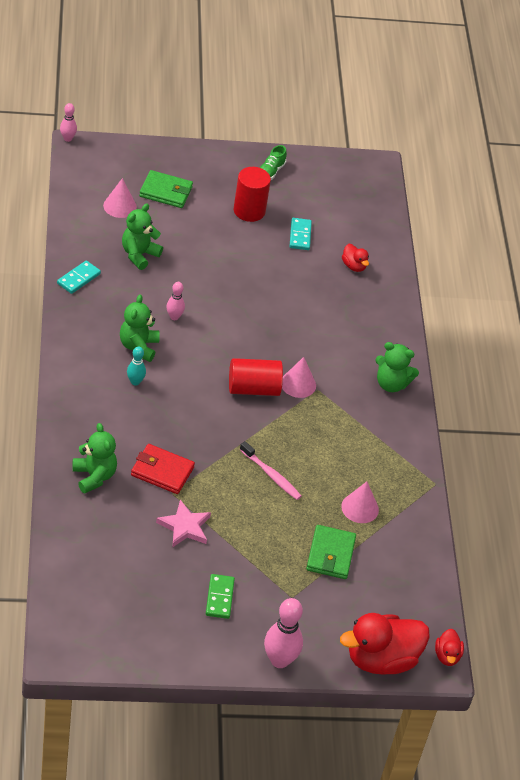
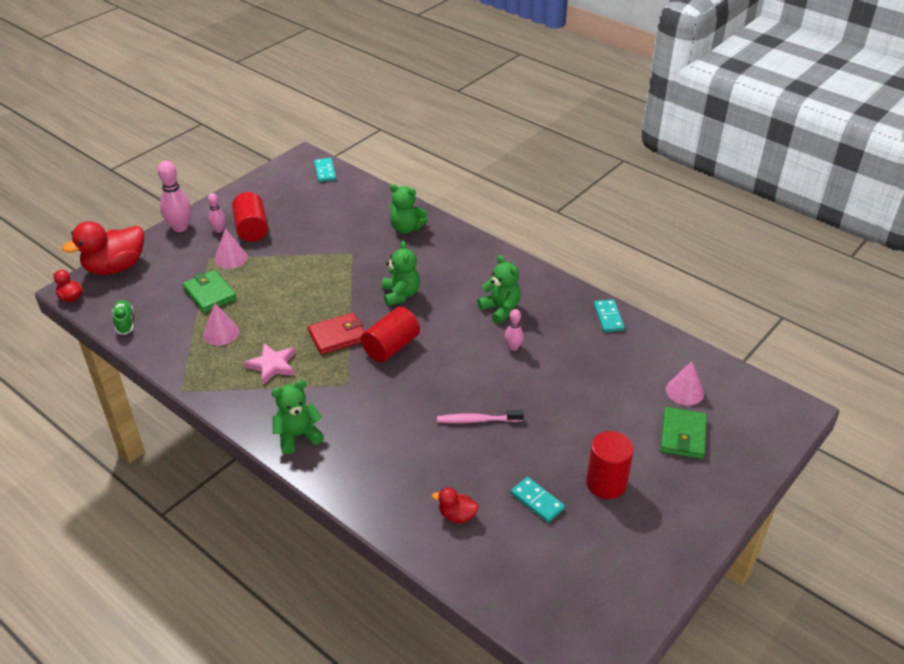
camera: 140 degrees right, 5 degrees down
(66, 611) = (325, 171): none -> turquoise domino
(67, 138) = (815, 409): pink bowling pin -> pink bowling pin (219, 230)
(135, 382) = (467, 289): turquoise bowling pin -> none
(139, 255) = (607, 368): green teddy bear -> green teddy bear (400, 294)
(162, 471) = (373, 258): red wallet -> red wallet (338, 336)
(166, 192) = (682, 435): green wallet -> green wallet turned 45 degrees counterclockwise
(184, 527) = (319, 244): pink star -> pink star (272, 365)
(219, 598) = (251, 229): green domino -> red cylinder
(270, 172) = (655, 544): green shoe -> green shoe (124, 322)
(271, 475) = (305, 306): pink toothbrush -> pink toothbrush (477, 420)
(298, 384) = (366, 376): pink cone -> pink cone (231, 258)
(381, 659) = (115, 267): red duck -> red duck turned 150 degrees counterclockwise

